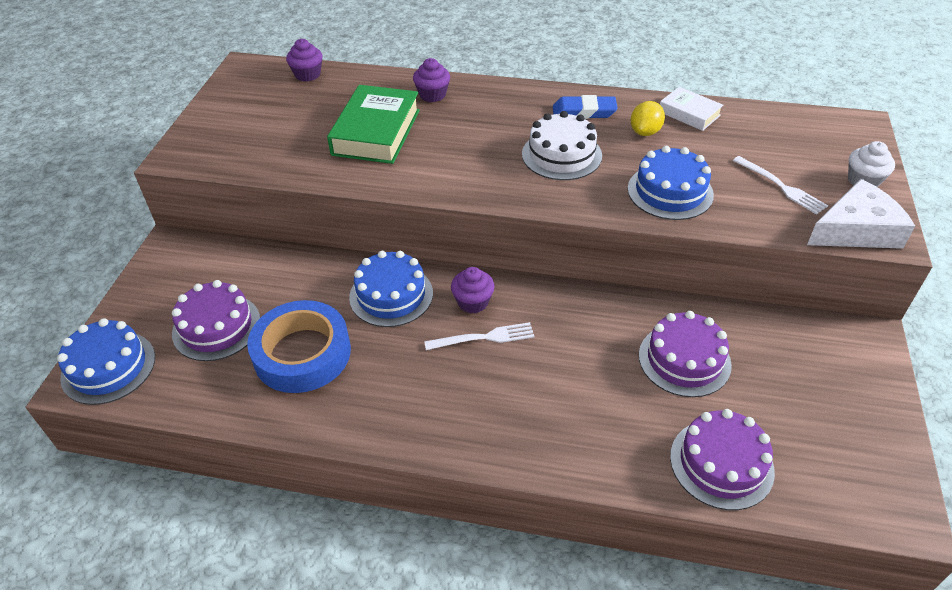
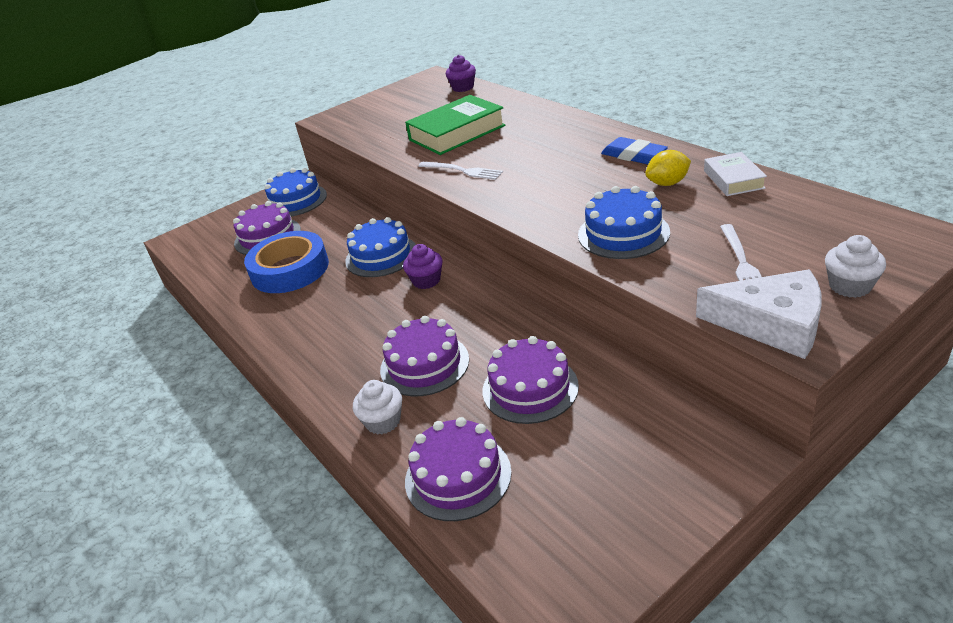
camera: 45 degrees right, 10 degrees down
(108, 367) = (196, 237): blue cake -> blue cake (296, 200)
(432, 95) = (529, 117): purple cupcake -> none
(484, 338) = (404, 306): white fork -> white fork (462, 171)
(561, 155) = (569, 181): white cake -> none
(575, 384) = (424, 364): none -> purple cake
(605, 455) = (383, 421): none -> white cupcake

